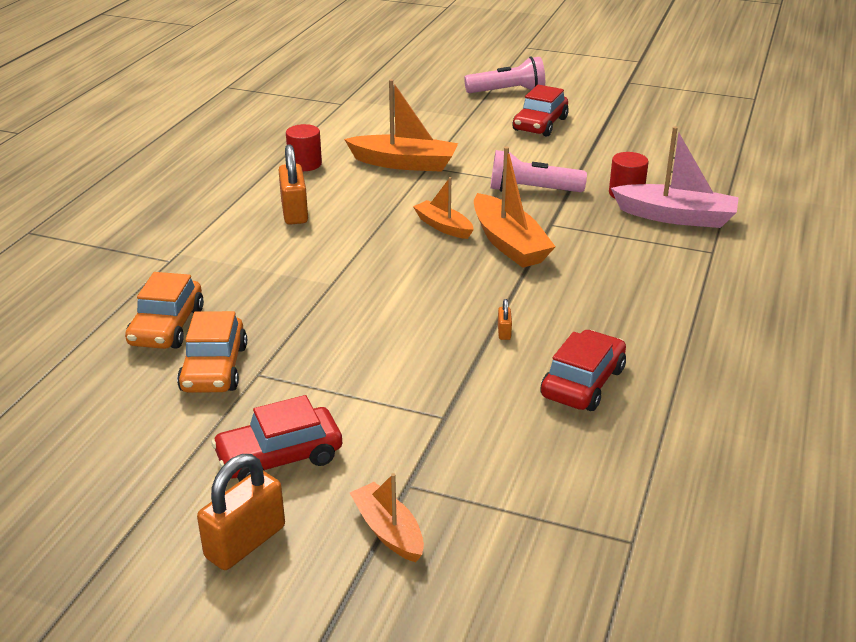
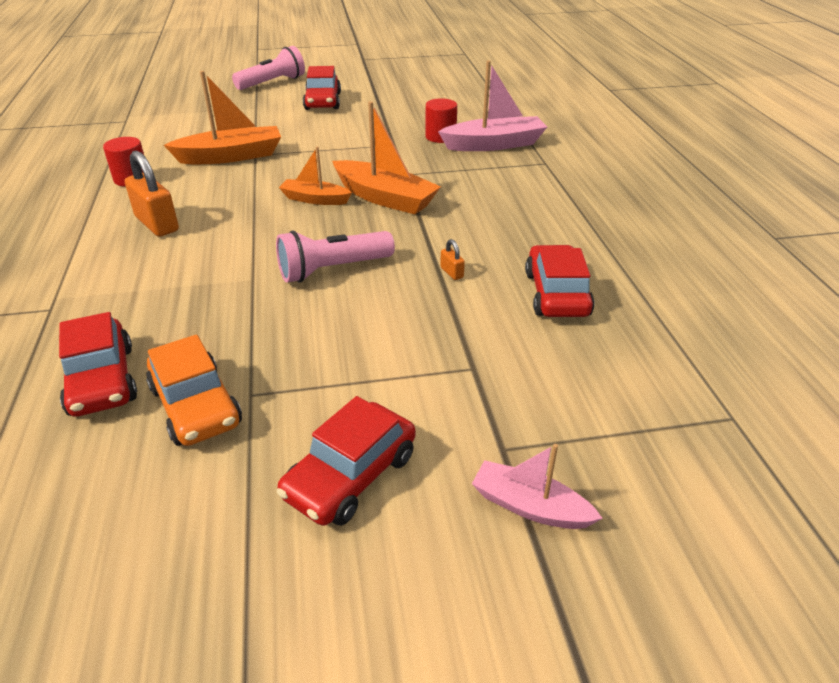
camera: 30 degrees left, 5 degrees up
(167, 327) = (102, 380): orange car -> red car
(245, 542) = (397, 594): orange padlock -> none
(388, 531) = (530, 506): orange boat -> pink boat
(532, 190) = (364, 152): pink flashlight -> pink flashlight (333, 270)

